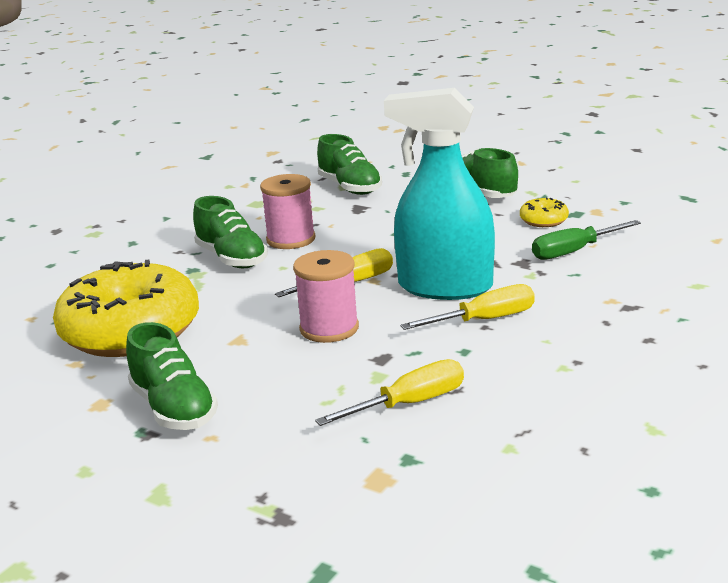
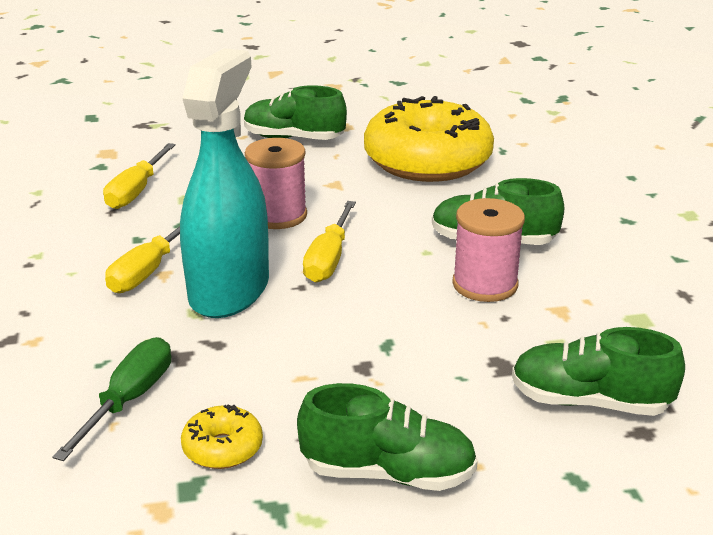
camera: 135 degrees right, 5 degrees up
(444, 287) = (229, 290): turquoise spray bottle -> turquoise spray bottle turned 45 degrees counterclockwise

